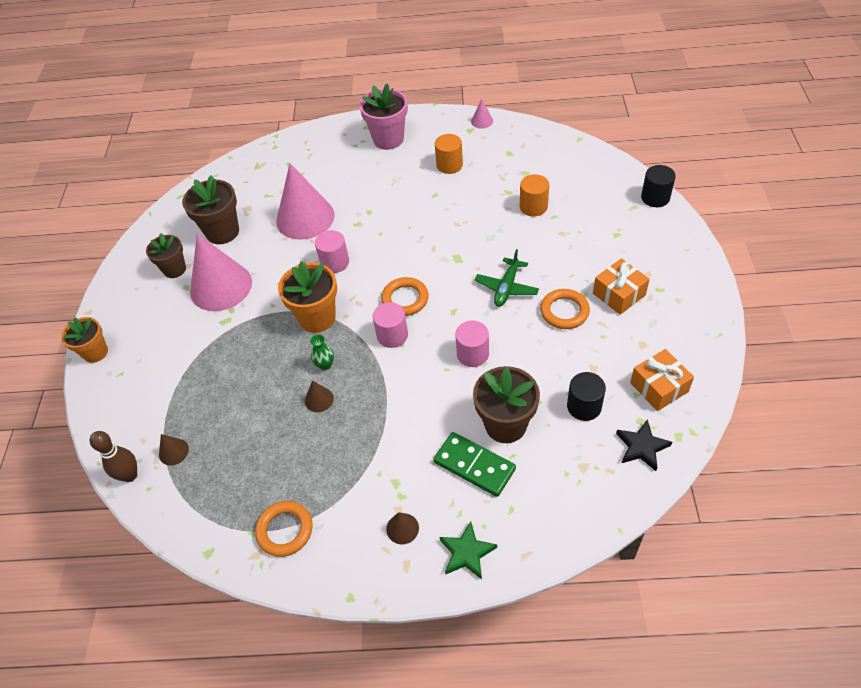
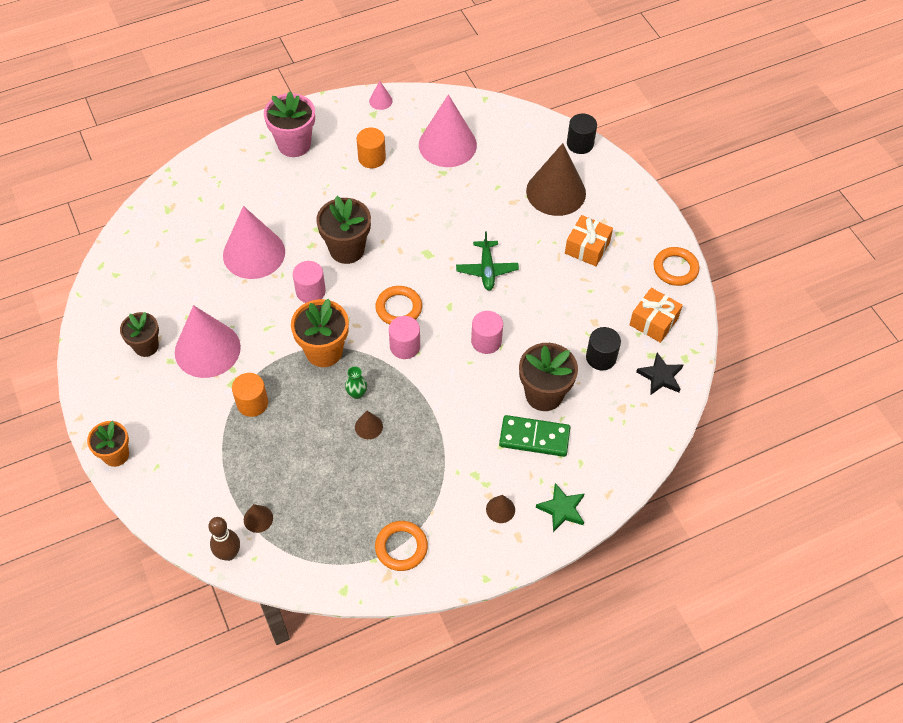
camera: 30 degrees left, 5 degrees up
(222, 232) = (174, 292): brown flower pot -> brown flower pot (347, 249)
(524, 169) = (447, 144): none -> pink cone
(533, 206) = (474, 182): orange cylinder -> orange cylinder (252, 403)
(564, 311) = (547, 277): orange ring -> orange ring (675, 268)
(610, 235) = (556, 192): none -> brown cone

